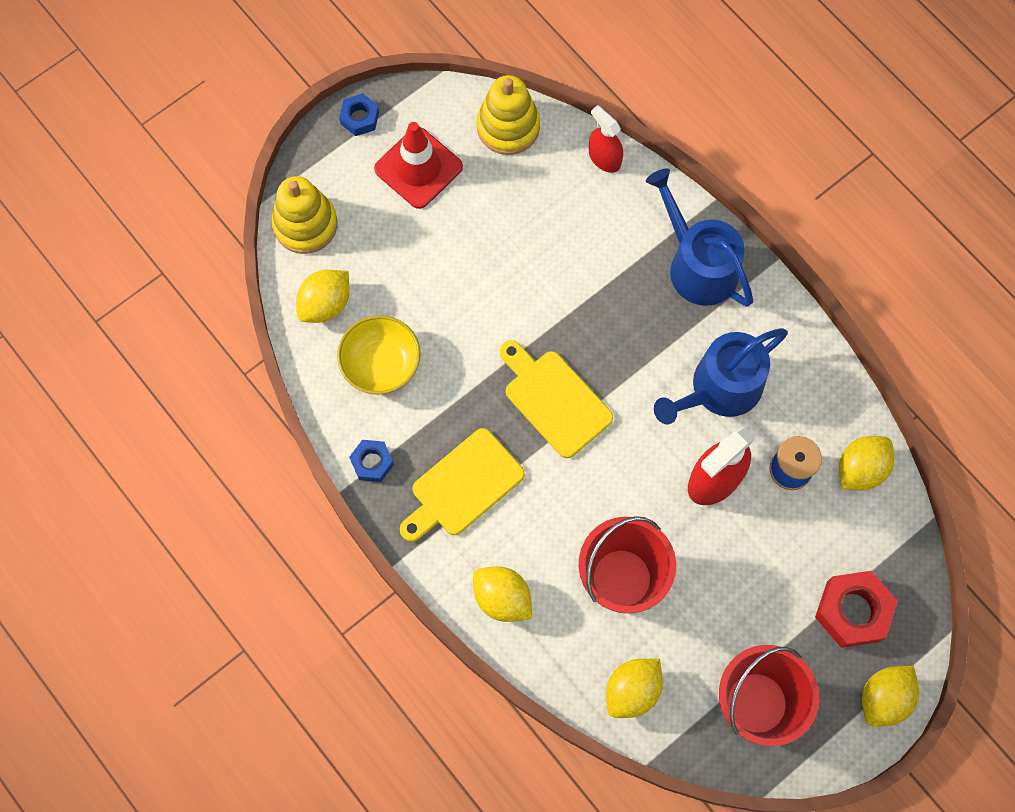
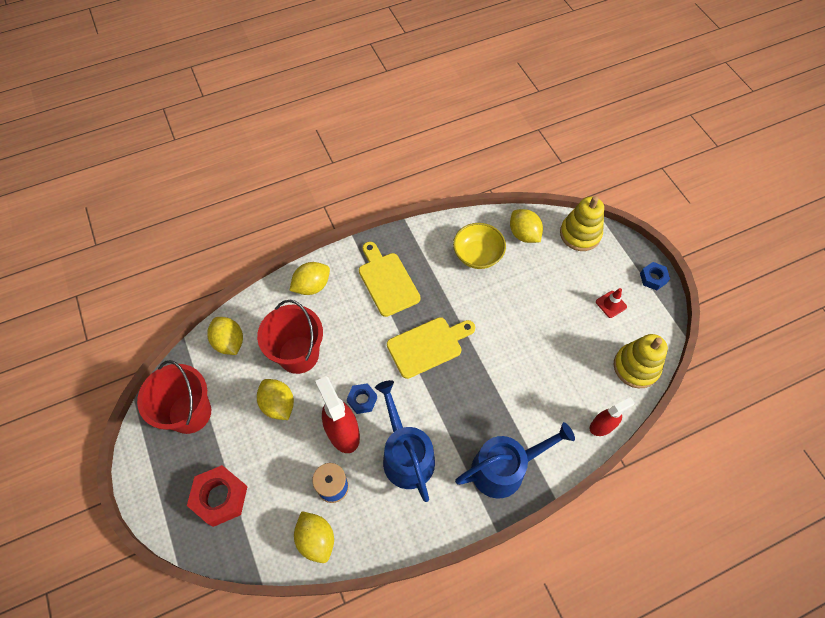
camera: 105 degrees right, 10 degrees down
(372, 462) = (416, 238): blue nut -> blue nut (362, 400)
(418, 168) = (611, 304): red traffic cone -> red traffic cone, size x0.51
(884, 698) = (155, 499): yellow lemon -> yellow lemon (278, 404)

